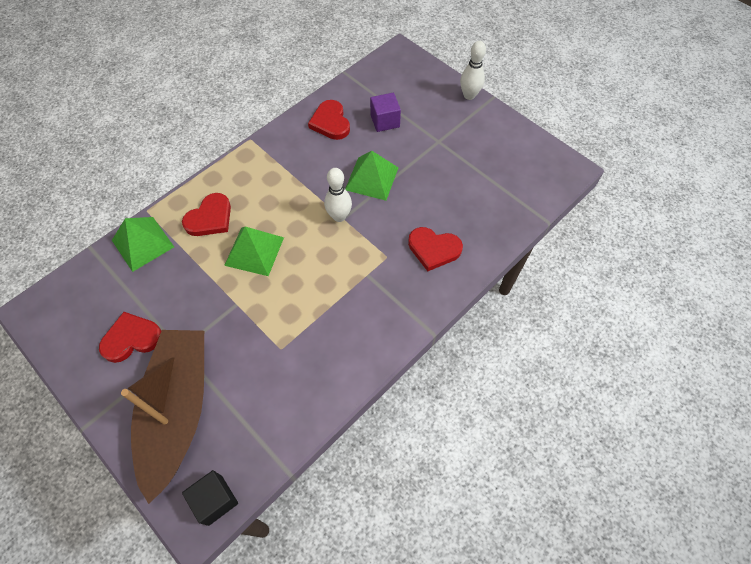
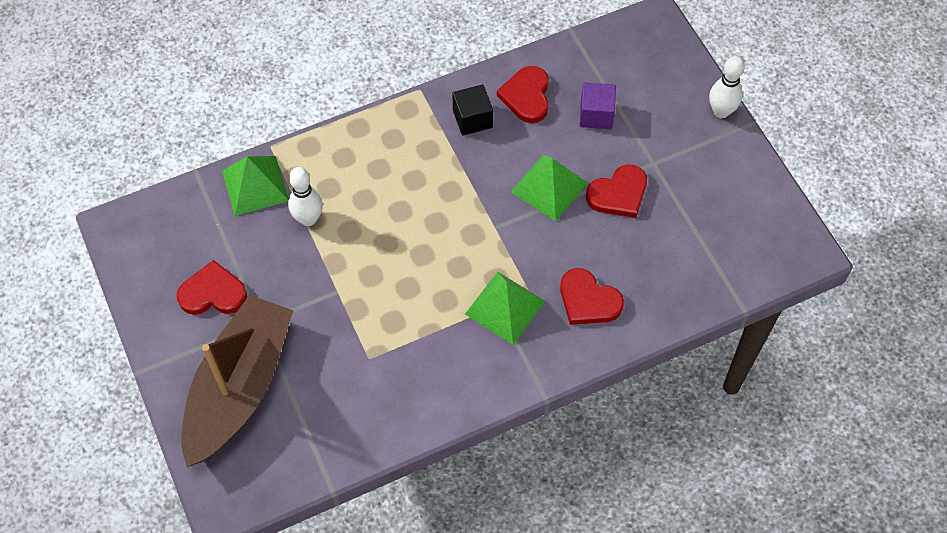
camera: 20 degrees right, 0 degrees up
(210, 218) = (340, 178): red heart -> red heart (618, 194)
(215, 500) = (249, 491): black cube -> black cube (472, 119)
(254, 251) = (377, 235): green pyramid -> green pyramid (505, 307)
(339, 216) = (491, 223): white bowling pin -> white bowling pin (308, 219)

